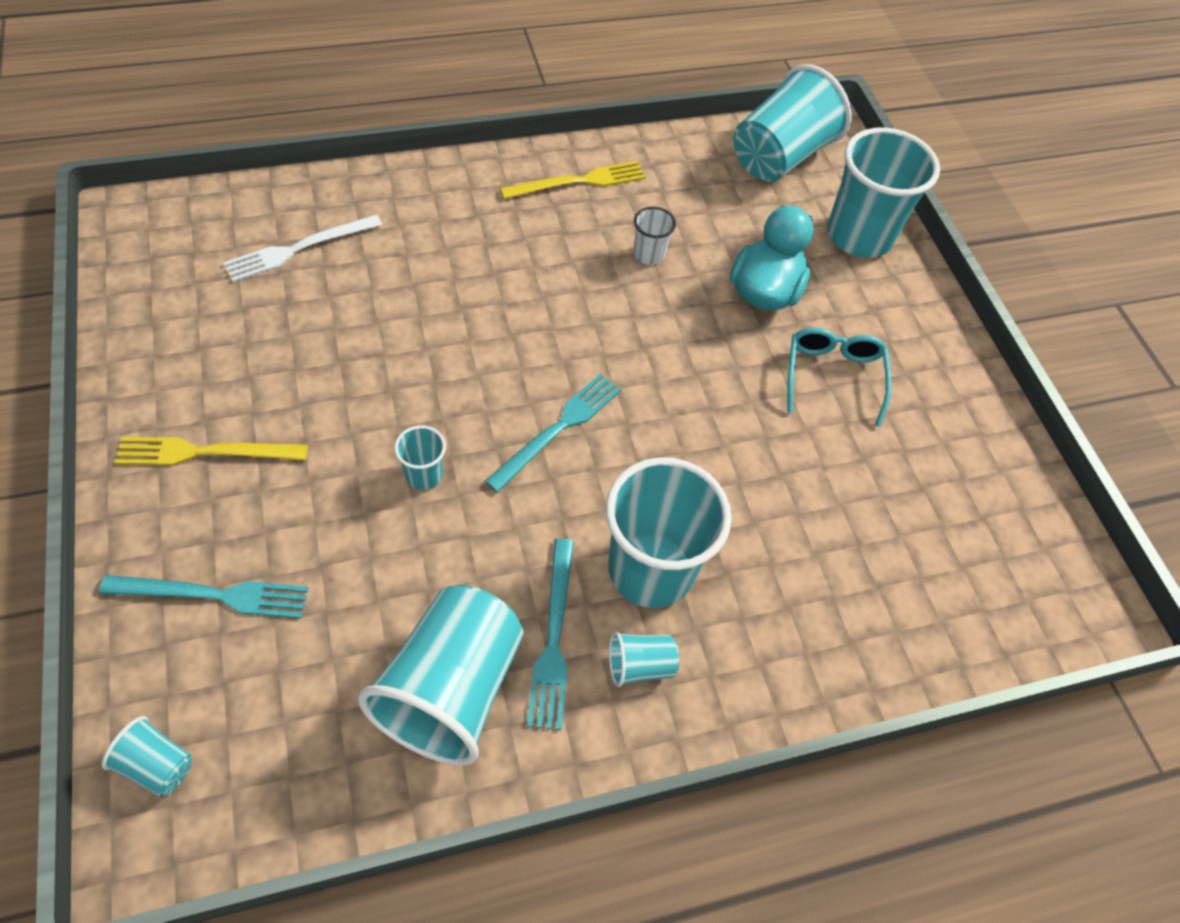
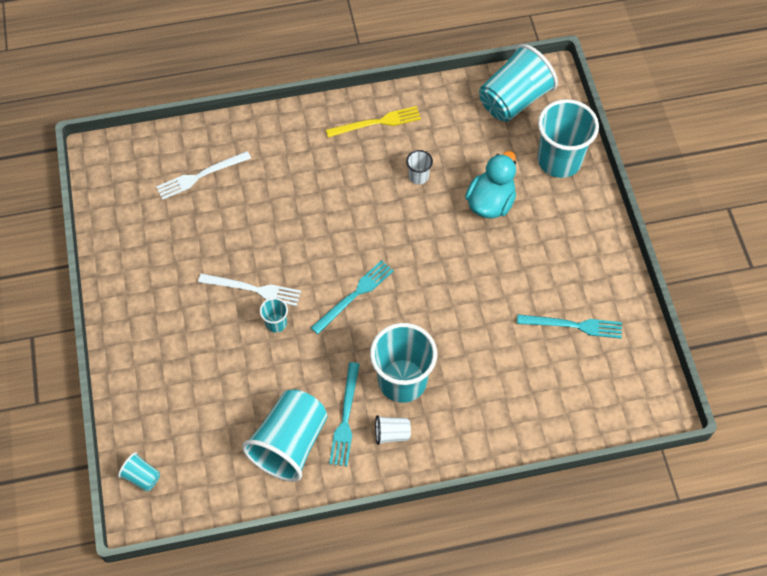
camera: 10 degrees right, 5 degrees up
(205, 452) = (154, 309): yellow fork -> none
(213, 595) = (163, 390): turquoise fork -> turquoise fork (573, 325)
(384, 419) = (253, 289): none -> white fork
(639, 665) = (392, 434): turquoise cup -> white cup
(833, 376) = (526, 261): turquoise glasses -> none

